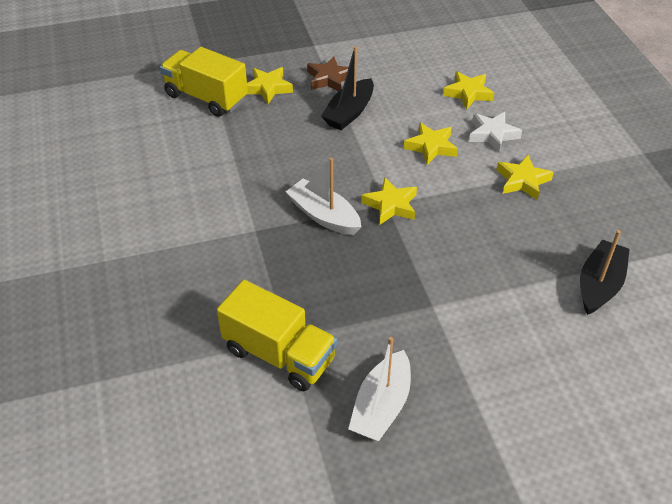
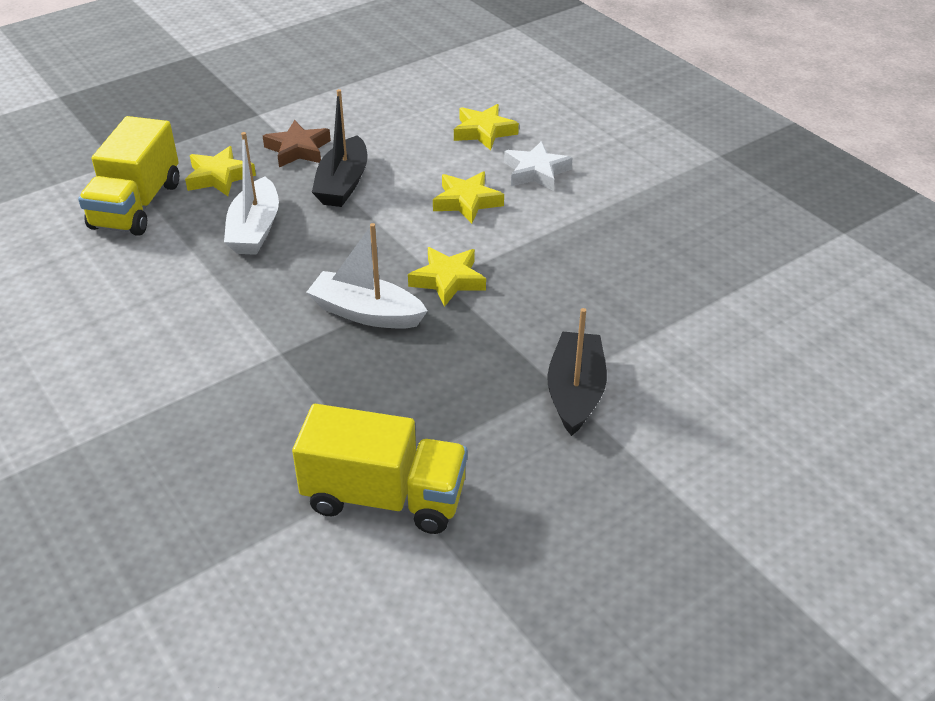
camera: 20 degrees left, 5 degrees down
(206, 97) = (137, 205): yellow truck -> yellow truck turned 90 degrees counterclockwise
(381, 406) = (549, 522): white boat -> white boat (255, 229)
(522, 181) = (597, 216): yellow star -> none
(599, 285) = (742, 310): black boat -> black boat (575, 392)

